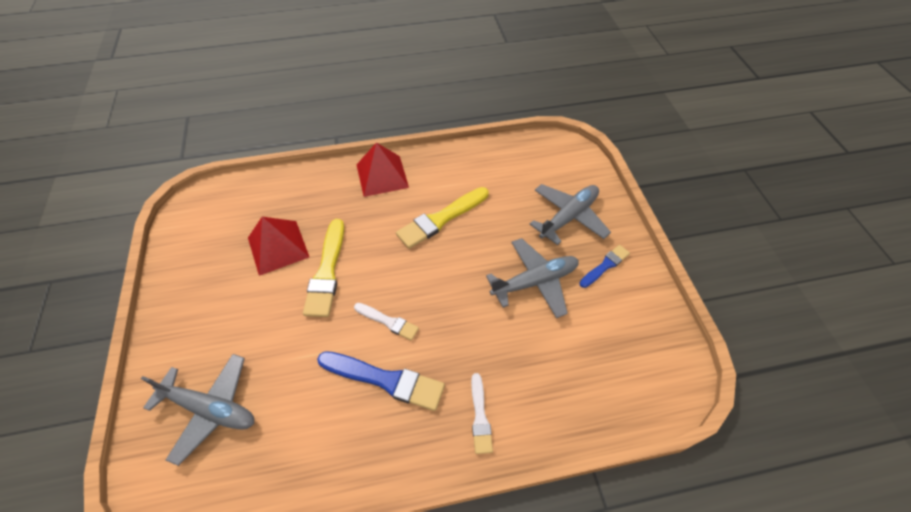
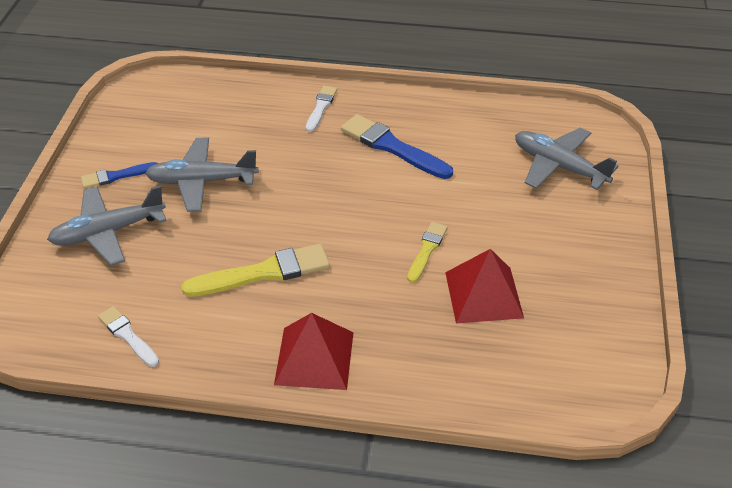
camera: 160 degrees left, 10 degrees down
(327, 272) = (427, 250): yellow brush -> yellow brush, size x0.58
(388, 321) = (373, 187): white brush -> white brush (127, 335)

